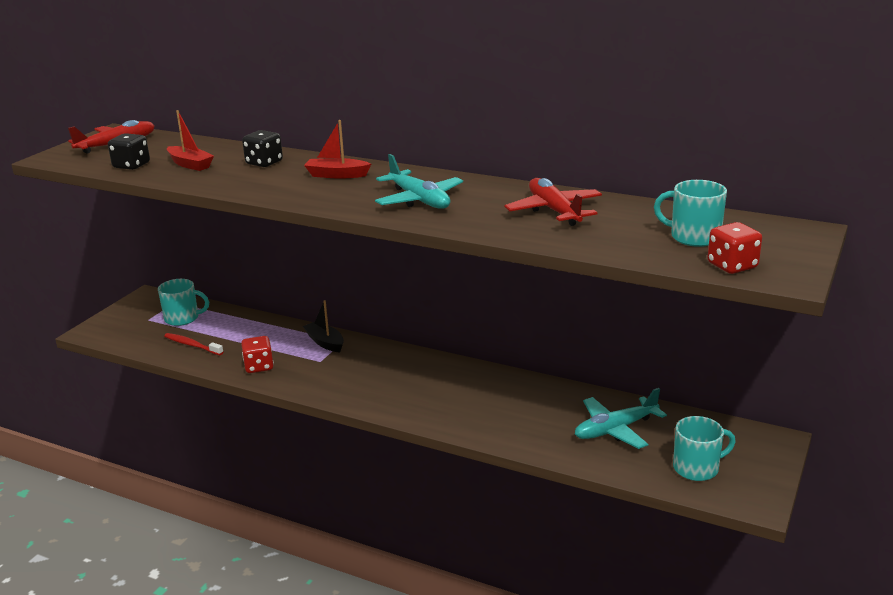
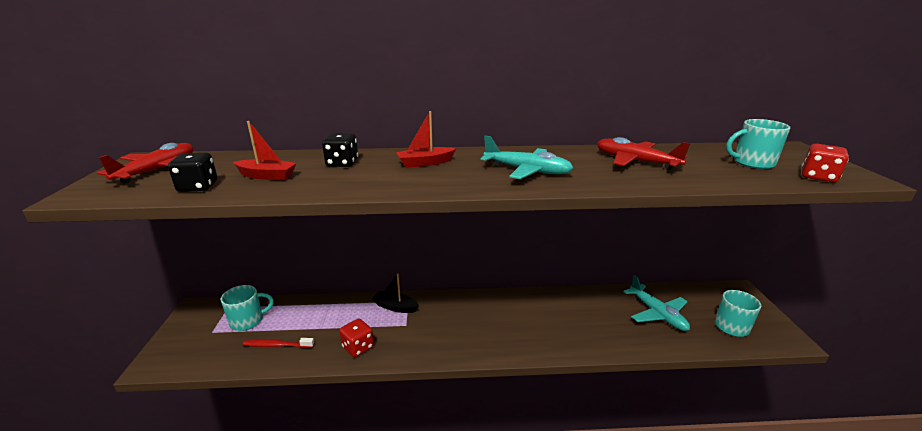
camera: 30 degrees left, 0 degrees up
(615, 429) = (657, 314): turquoise plane -> turquoise plane turned 60 degrees counterclockwise

